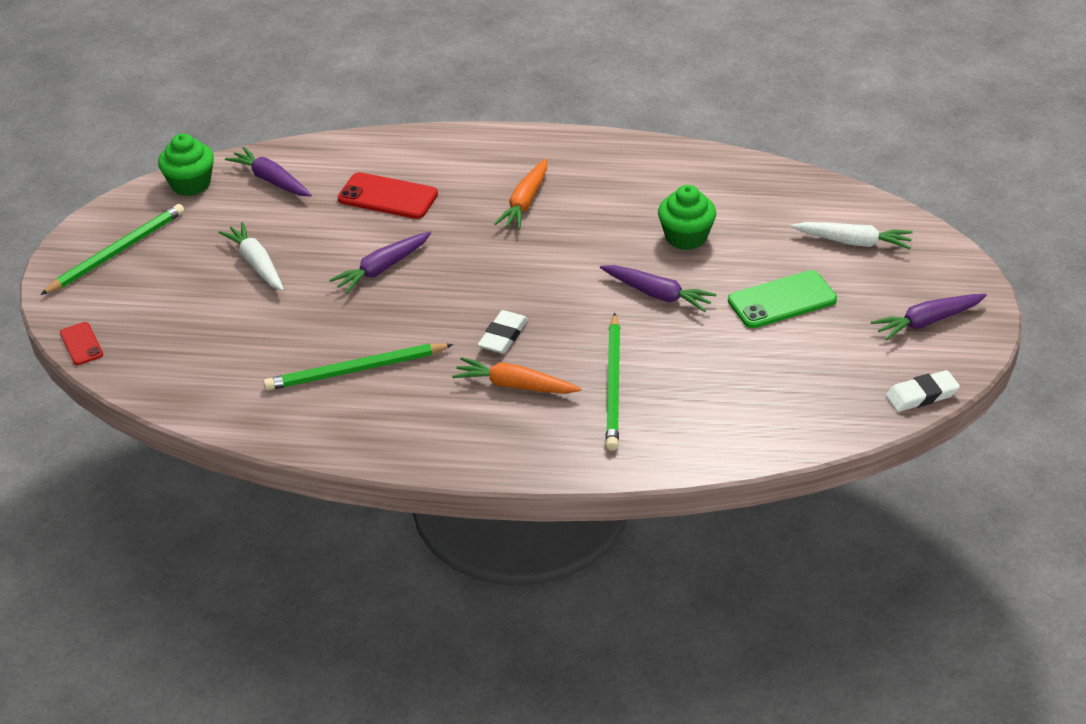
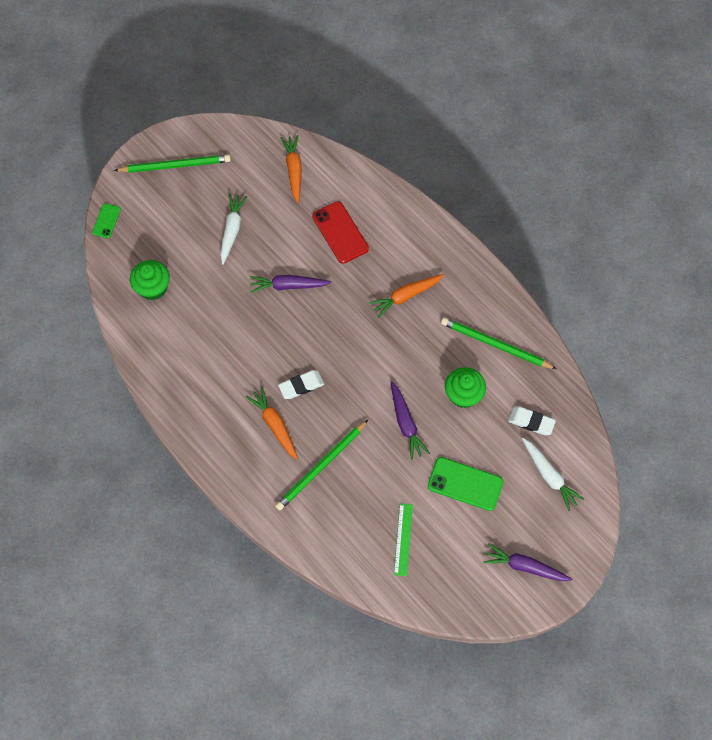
camera: 40 degrees right, 25 degrees up
(81, 344) = (106, 221): red phone -> green phone
(191, 184) = (252, 141): green cupcake -> green cupcake (153, 288)
(271, 180) = (294, 170): purple carrot -> orange carrot
(355, 370) = (211, 348): green pencil -> green pencil (495, 345)
(780, 383) = (403, 539): none -> green ruler
(921, 395) = (465, 611): white eraser -> white eraser (531, 422)

